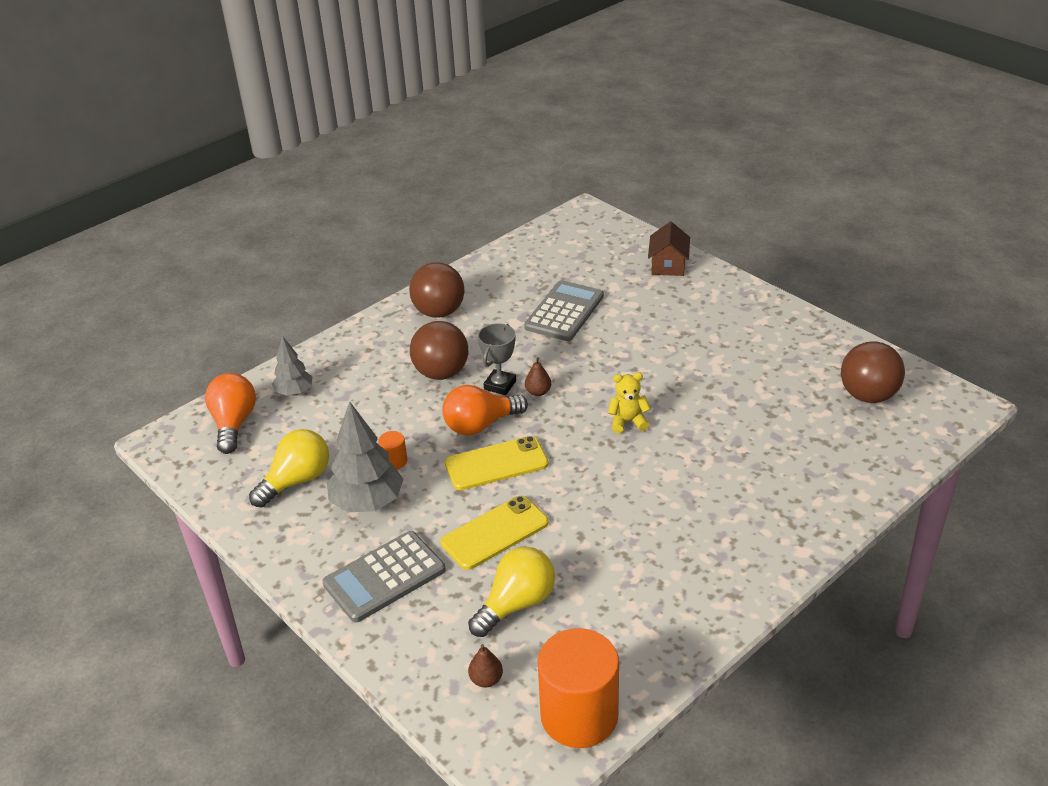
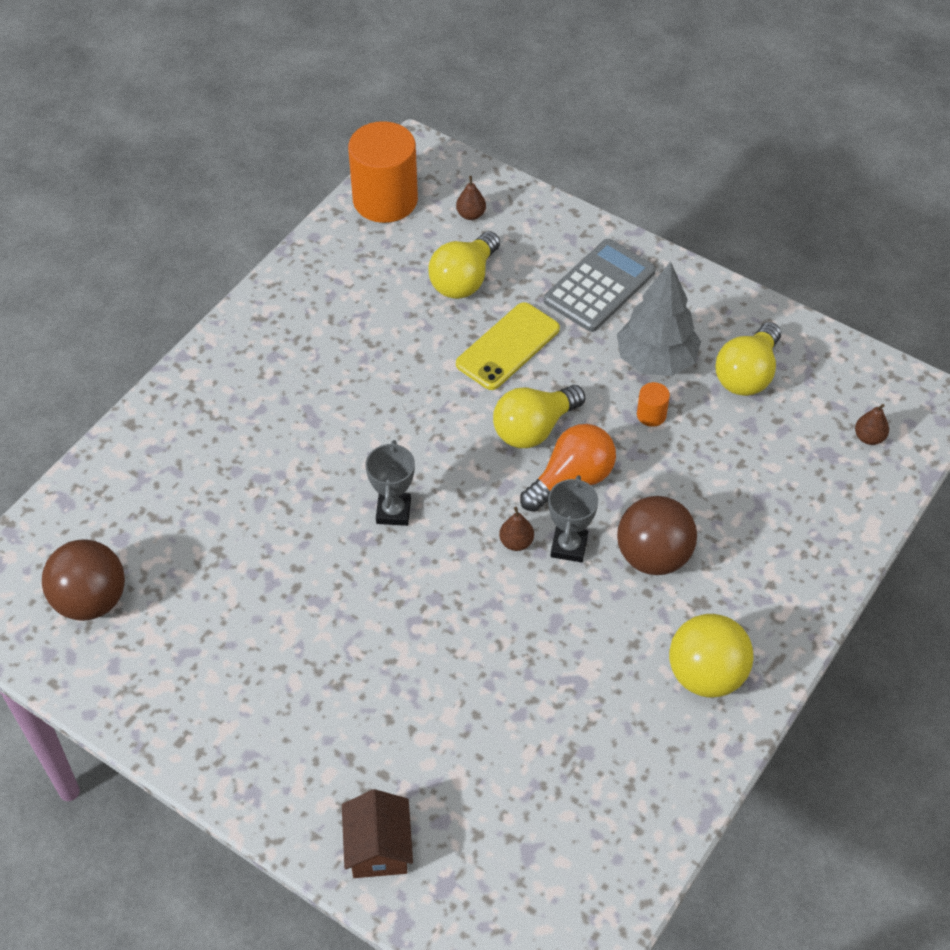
camera: 165 degrees right, 15 degrees up
(234, 424) = (869, 437): orange light bulb -> brown pear
(294, 392) = (826, 496): grey tree -> none
(439, 312) = (706, 675): brown ball -> yellow ball
(496, 464) = (534, 428): yellow phone -> yellow light bulb
(564, 312) = (521, 703): grey calculator -> none
(628, 422) = (393, 511): yellow teddy bear -> grey trophy

